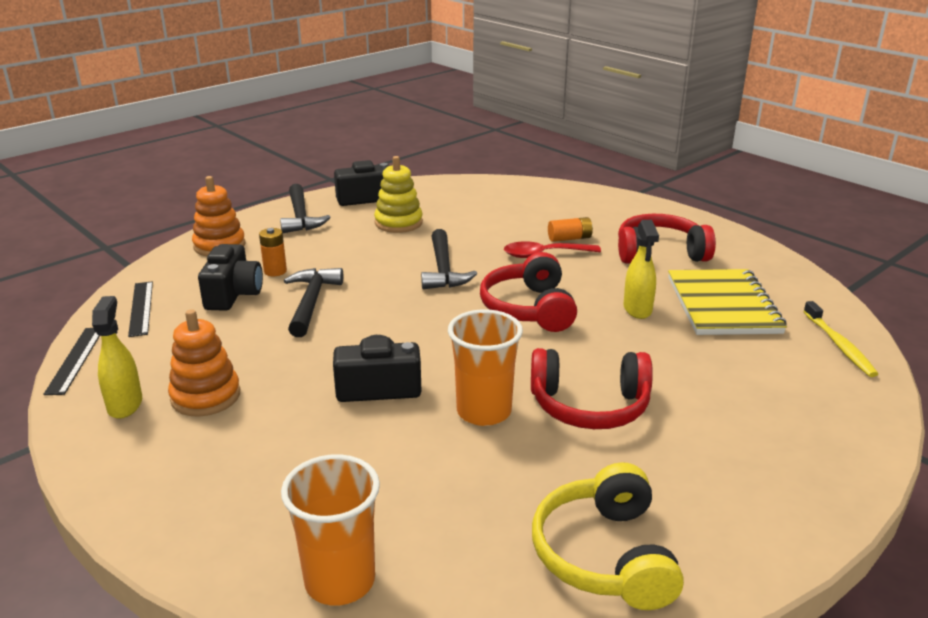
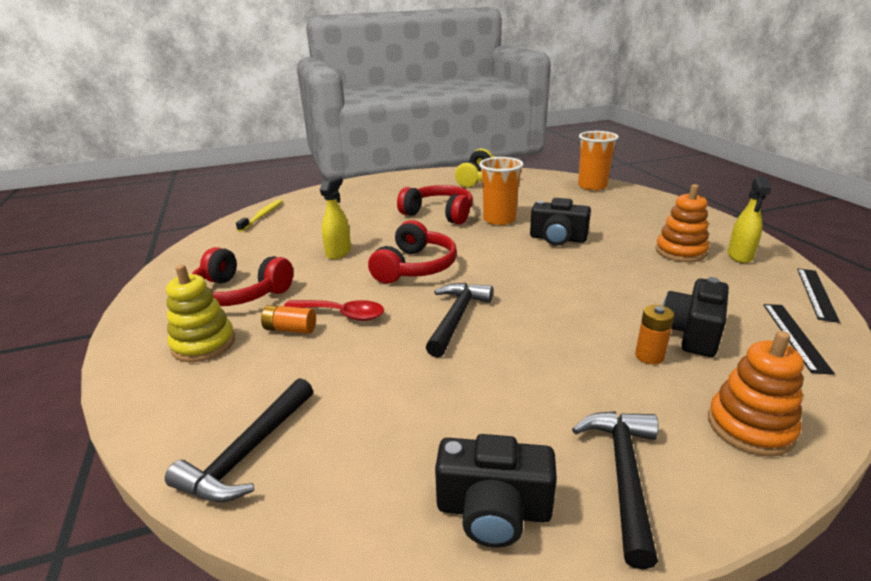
camera: 155 degrees left, 0 degrees up
(311, 302) = (603, 307): black hammer -> black hammer (248, 452)
(398, 223) = (465, 411): yellow stacking toy -> yellow stacking toy (204, 344)
(723, 305) = (278, 245): yellow notebook -> none

